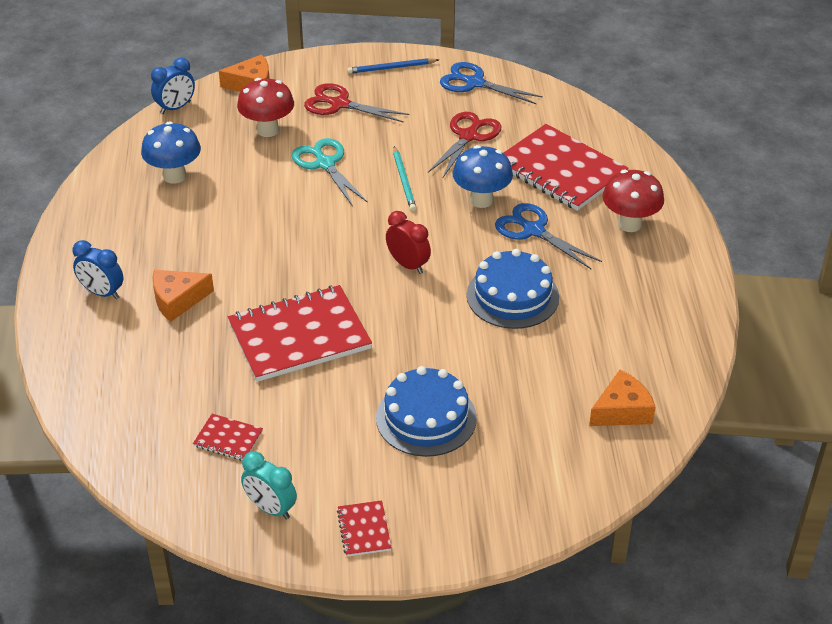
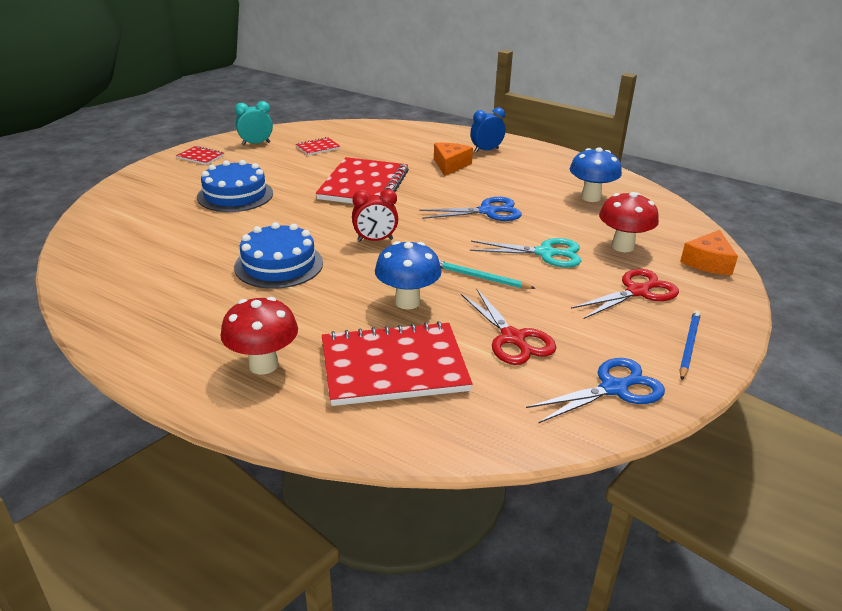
camera: 125 degrees right, 10 degrees down
(175, 108) = (692, 222): blue clock -> none
(534, 230) = (333, 308): blue scissors -> blue scissors (487, 211)
(622, 410) = (113, 254): orange cheese -> none

